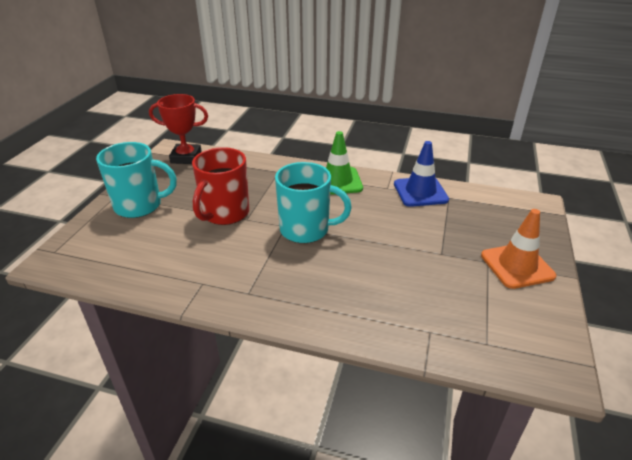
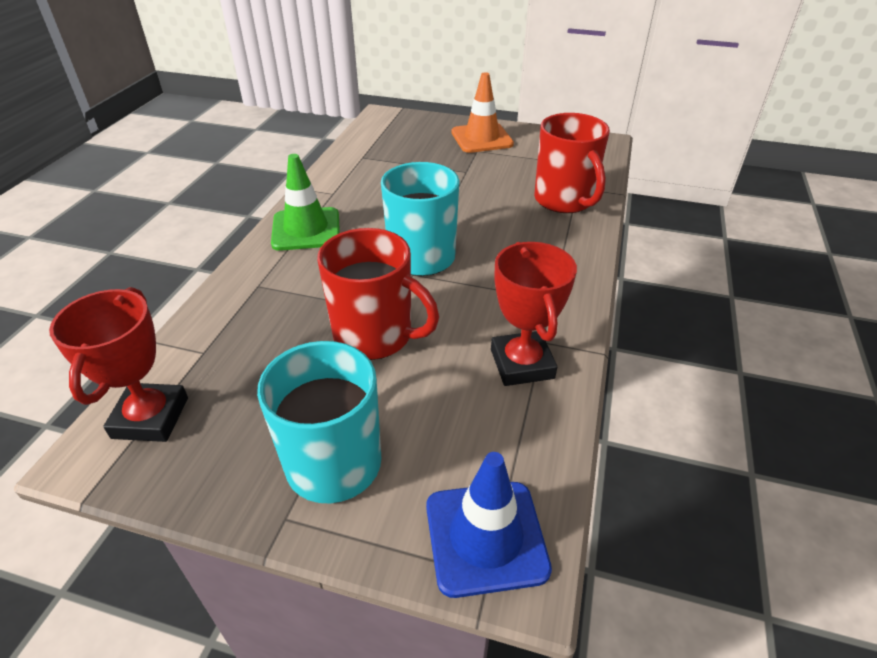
camera: 90 degrees left, 5 degrees up
(183, 271) = (522, 364): none -> red trophy
(399, 317) = (564, 200): none -> red mug
(420, 192) = (348, 172): blue traffic cone -> blue traffic cone (486, 537)

